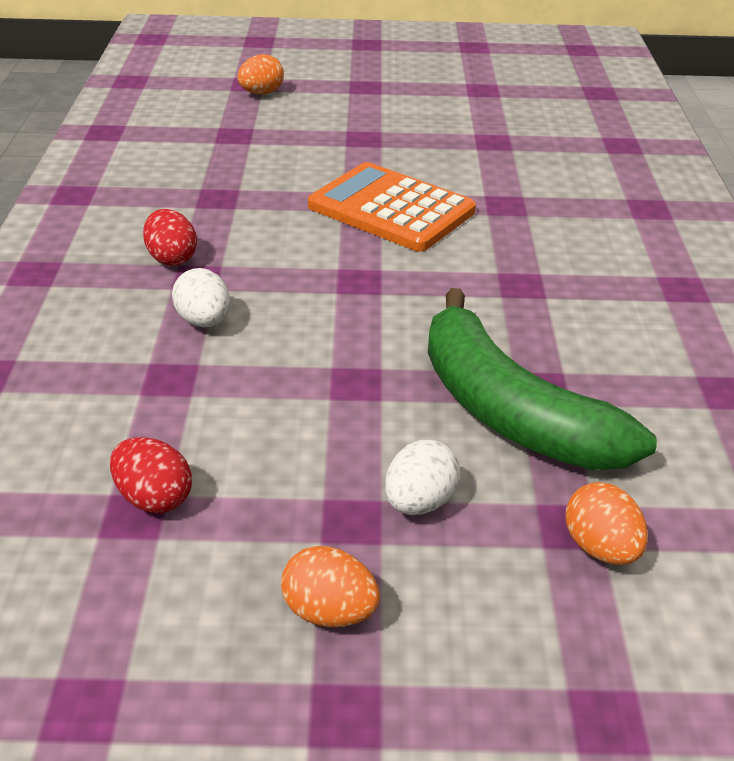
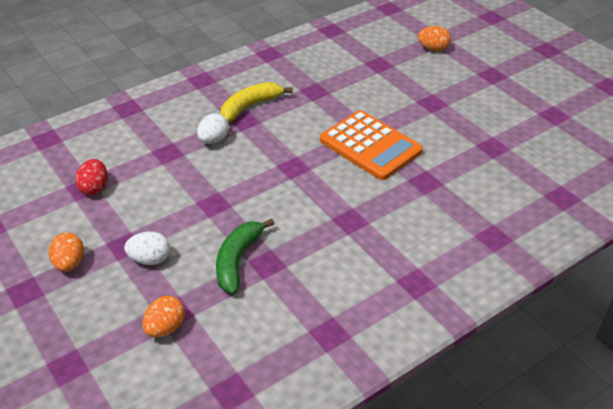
camera: 55 degrees right, 5 degrees up
(171, 258) = (250, 106): red egg -> yellow banana
(391, 209) = (370, 146): orange calculator -> orange calculator turned 135 degrees clockwise
(510, 410) = (238, 260): green banana -> green banana, size x0.62

